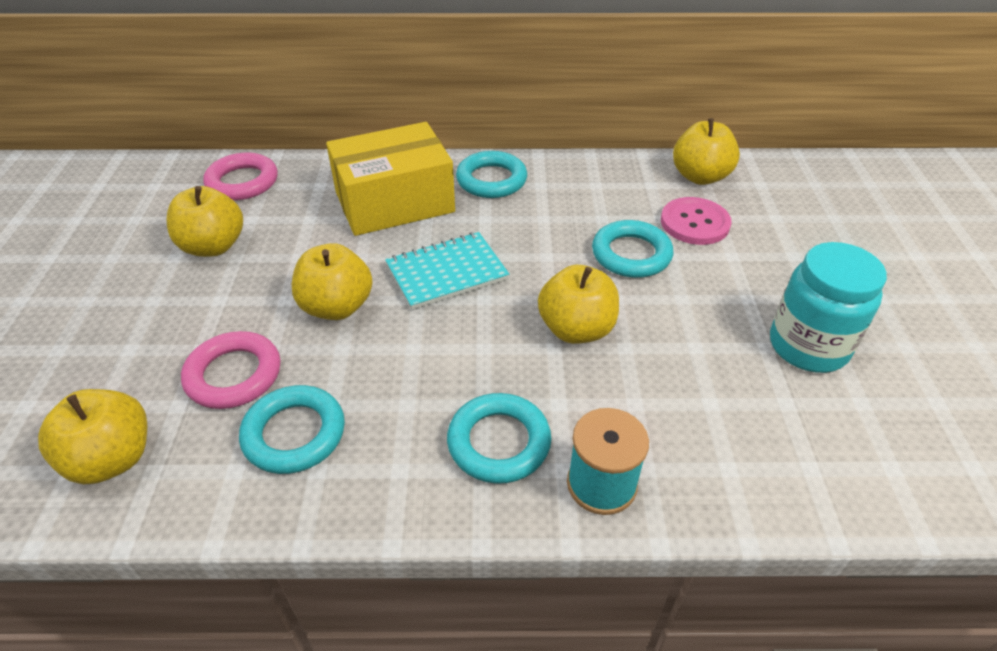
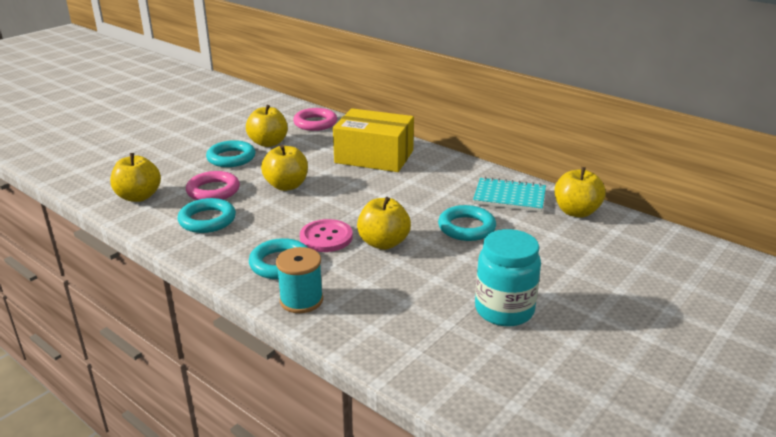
camera: 40 degrees right, 15 degrees down
(446, 273) = (355, 194): turquoise notebook -> turquoise notebook (509, 197)
(491, 180) = (440, 166): turquoise ring -> turquoise ring (231, 158)
(694, 223) = (532, 230): pink button -> pink button (326, 237)

